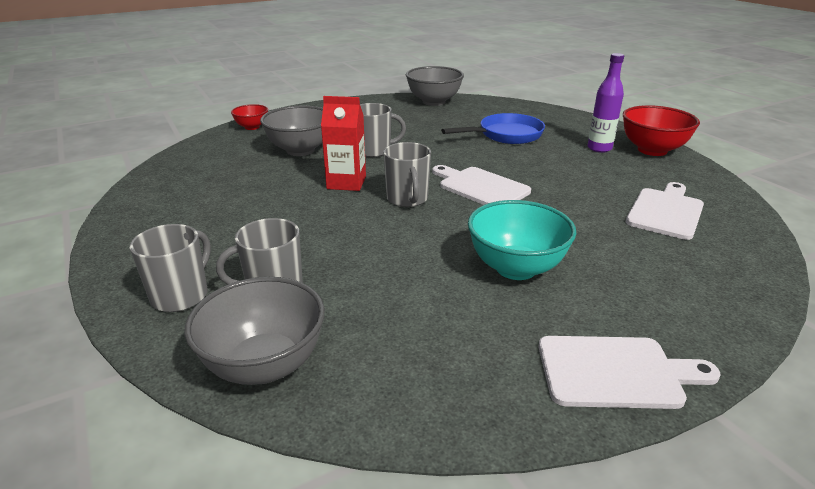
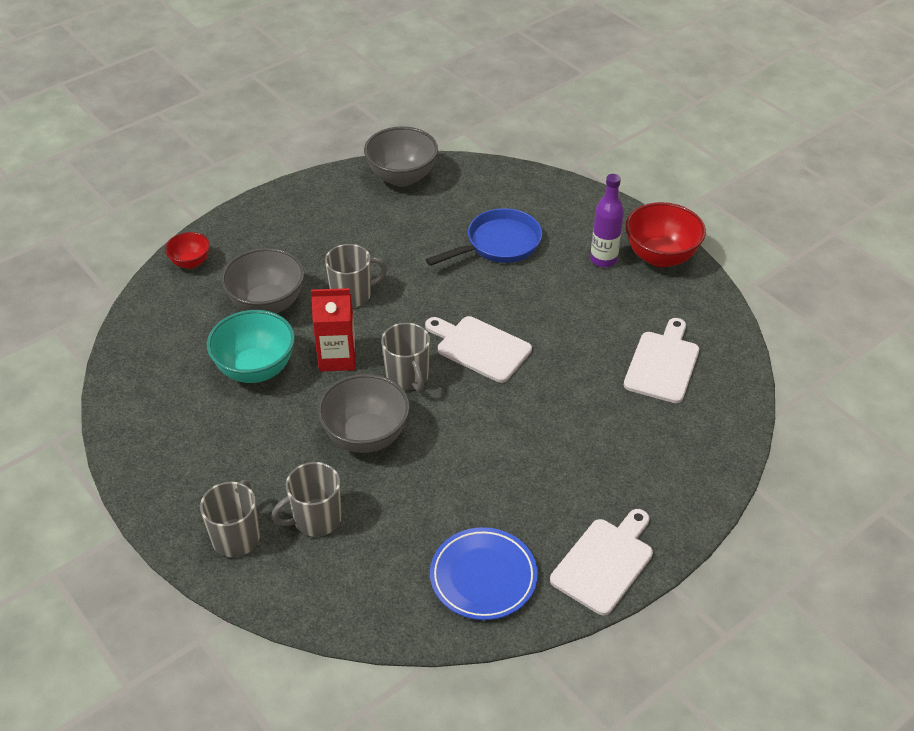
camera: 10 degrees left, 15 degrees up
(265, 365) = (338, 596): grey bowl -> grey bowl (366, 436)
(453, 368) = (483, 577): none -> blue plate
(516, 268) = (523, 462): turquoise bowl -> turquoise bowl (256, 369)
(615, 372) = (604, 562): white cutting board -> white cutting board turned 45 degrees counterclockwise

